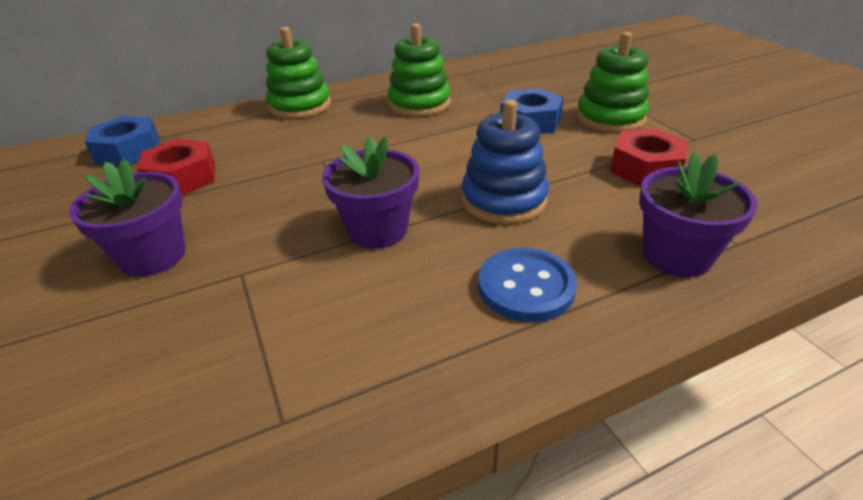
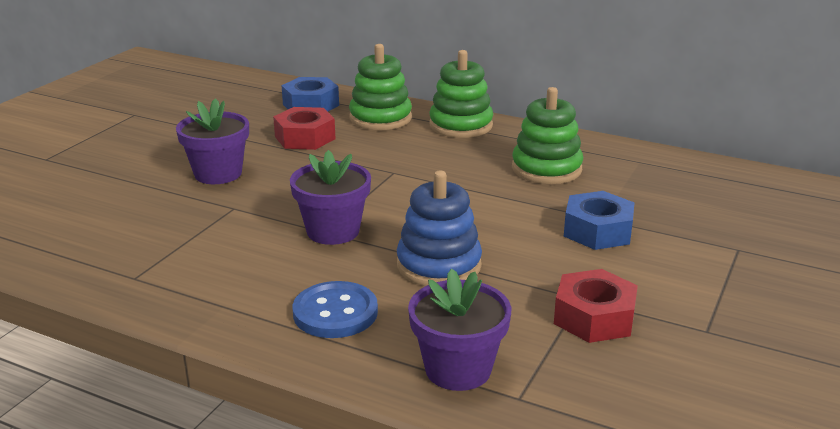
camera: 50 degrees right, 10 degrees down
(610, 118) = (677, 269): green stacking toy -> green stacking toy (380, 118)

